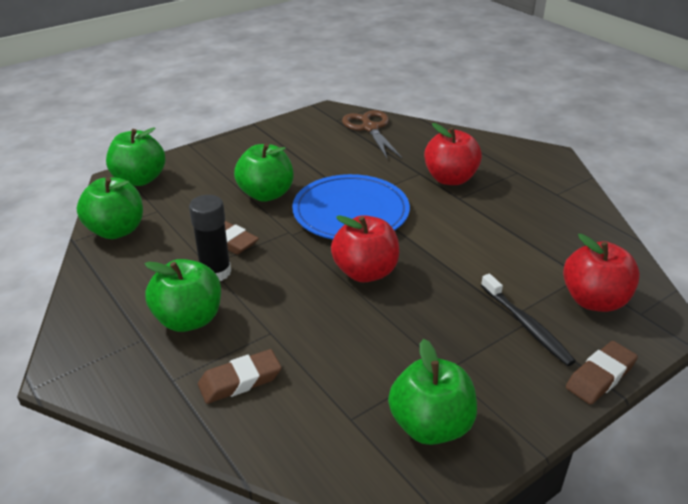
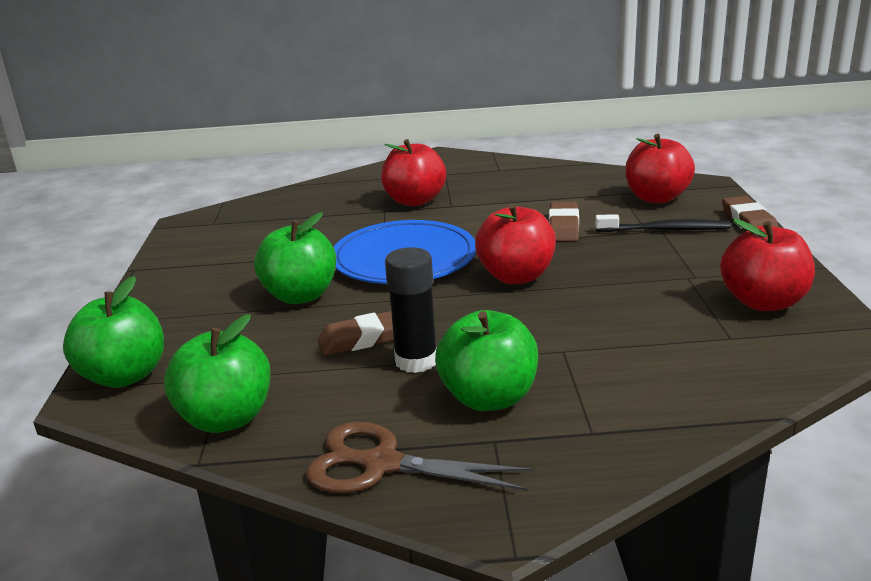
camera: 55 degrees left, 10 degrees down
(240, 380) = (629, 386): brown eraser -> brown eraser (563, 227)
(370, 128) = (263, 211): brown scissors -> brown scissors (381, 464)
(430, 425) = (763, 302): green apple -> red apple

